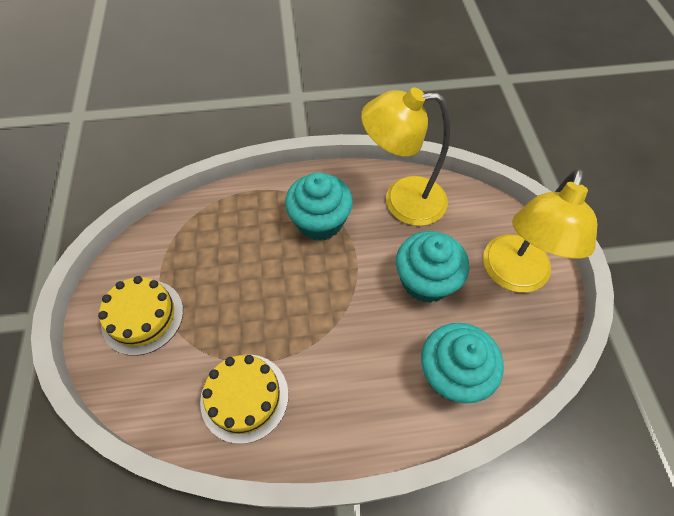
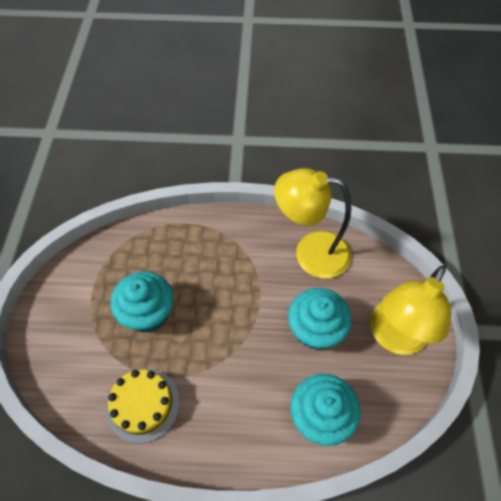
camera: 10 degrees right, 0 degrees up
(142, 316) = (73, 321): yellow cake -> none
(320, 221) = (235, 260): turquoise cupcake -> turquoise cupcake (148, 312)

